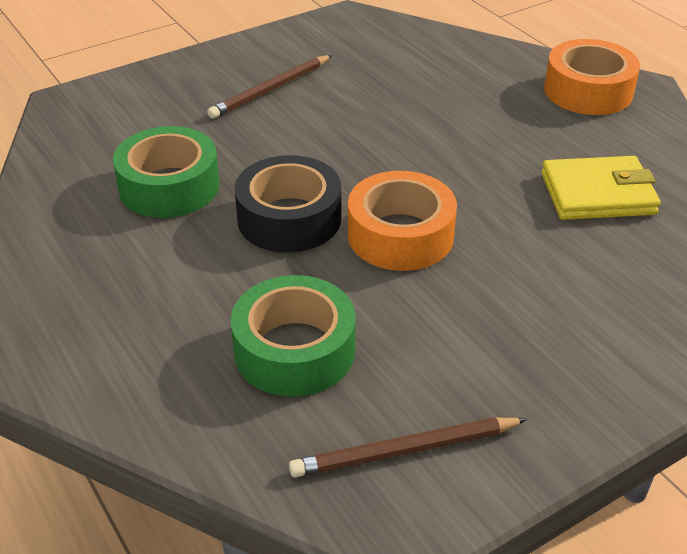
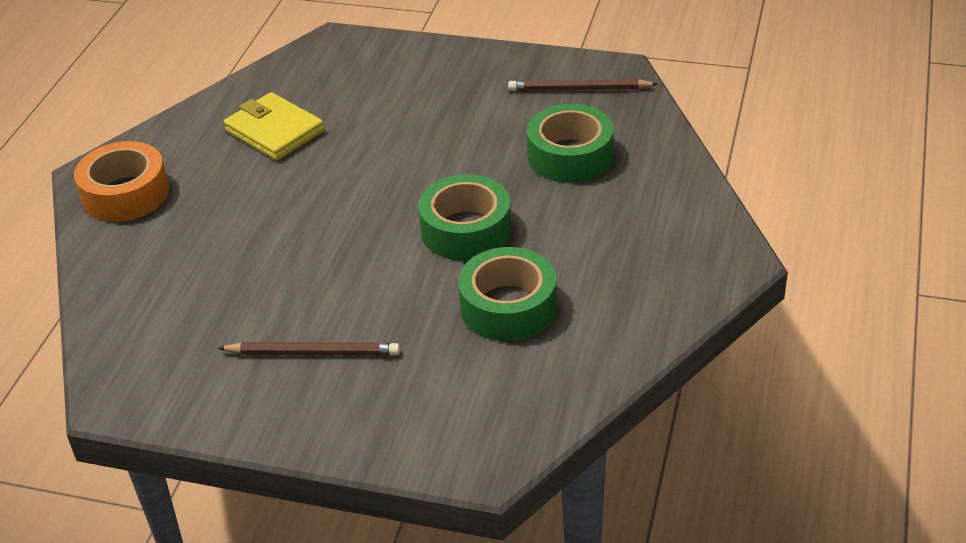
camera: 130 degrees left, 0 degrees up
(289, 218) = (466, 230): black tape -> green tape
(400, 235) = (421, 178): orange tape -> none
(405, 451) = (579, 89): brown pencil -> brown pencil turned 150 degrees clockwise

